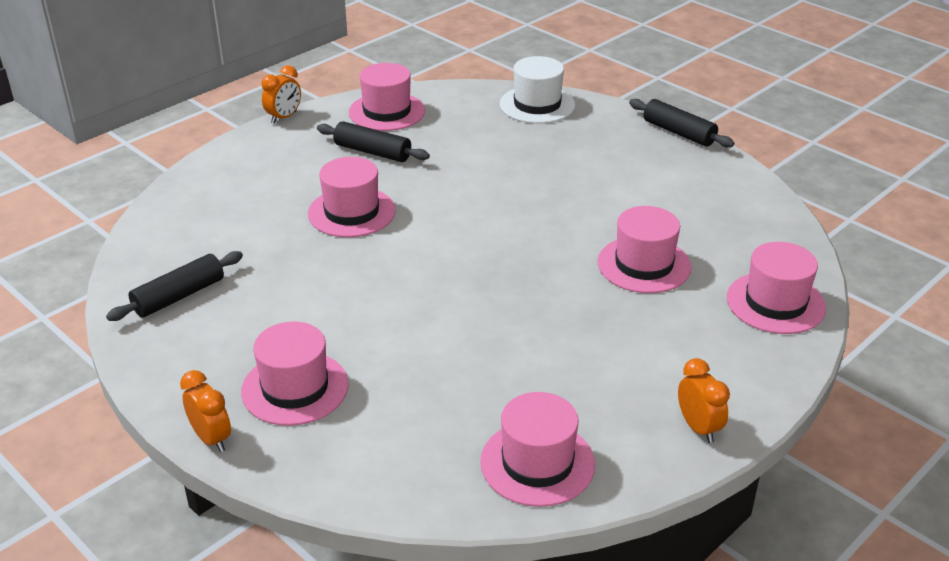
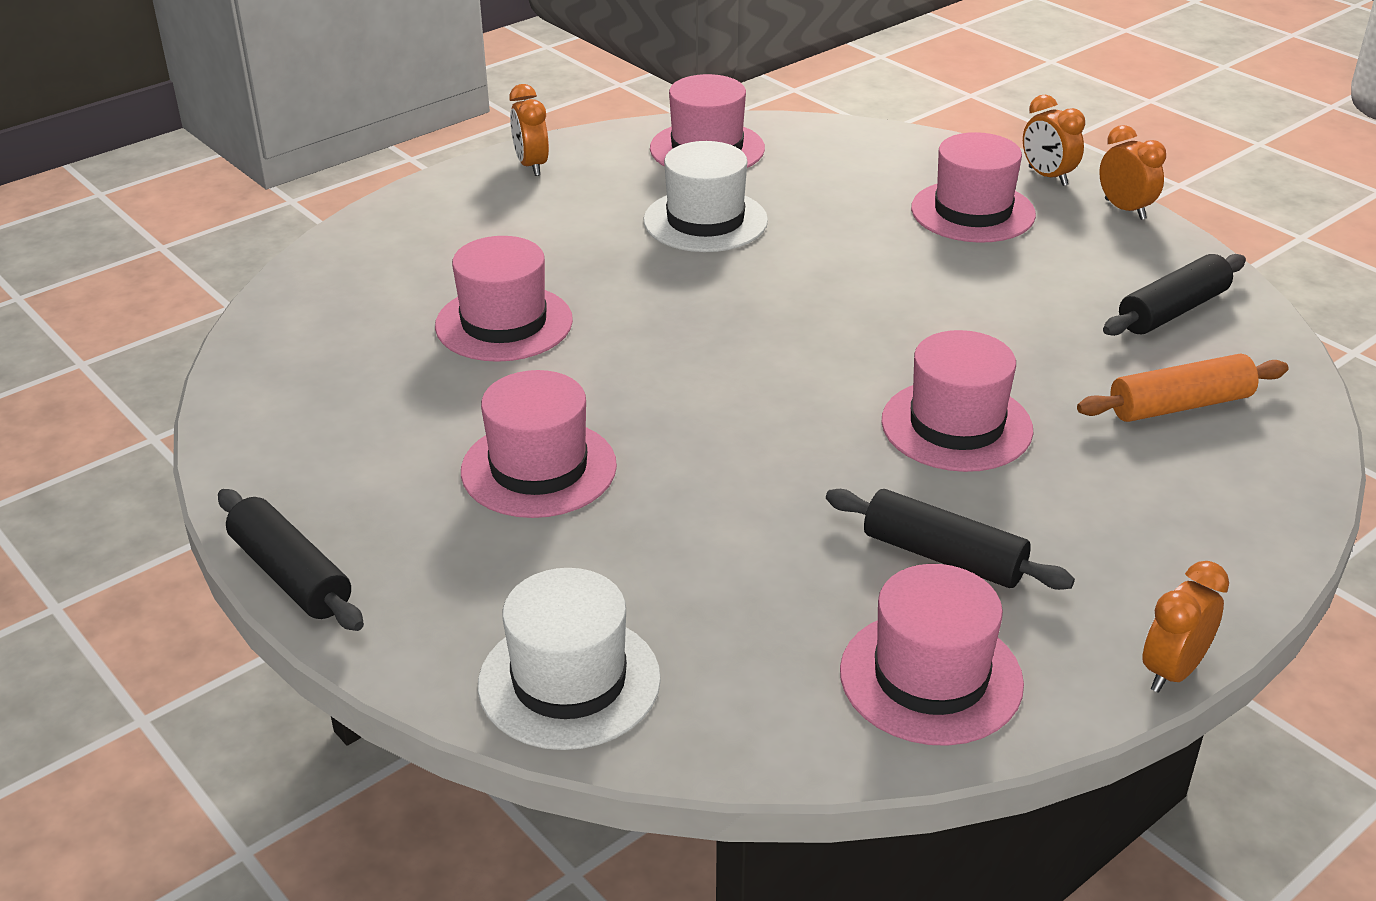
camera: 175 degrees left, 0 degrees up
(160, 398) = (1125, 209): none -> orange clock
(214, 229) = (1180, 405): none -> orange rolling pin
(523, 366) = (705, 221): none -> white hat
(775, 303) = (355, 270): pink hat -> pink hat (539, 468)

